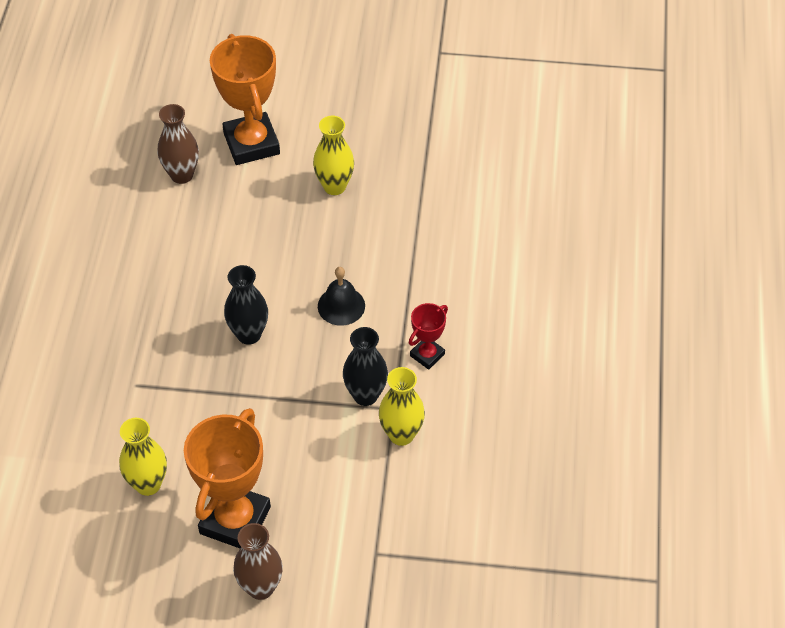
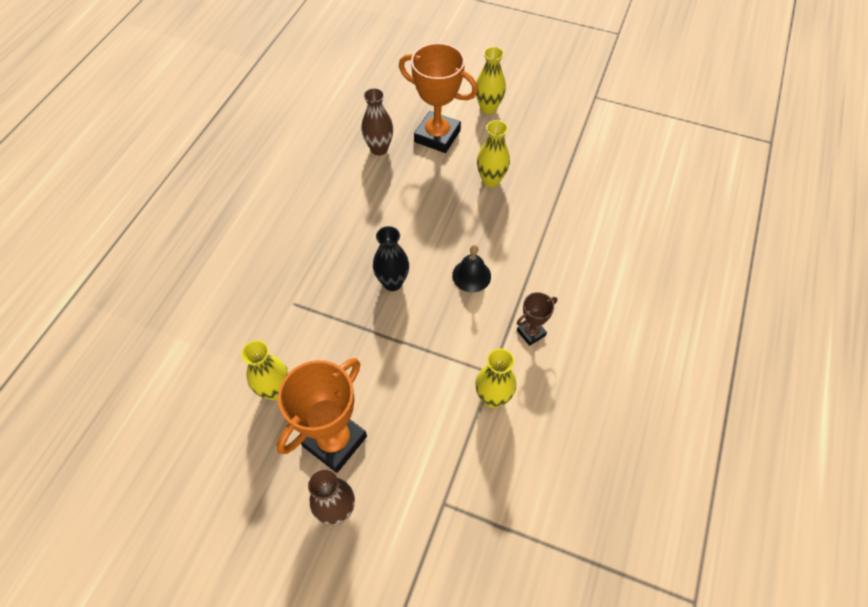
camera: 15 degrees right, 5 degrees up
(251, 143) = (437, 136): orange trophy -> orange trophy turned 60 degrees counterclockwise
(307, 94) = (488, 108): none -> yellow vase
(365, 395) = (472, 356): black vase -> none
(427, 355) = (531, 333): red trophy -> brown trophy

